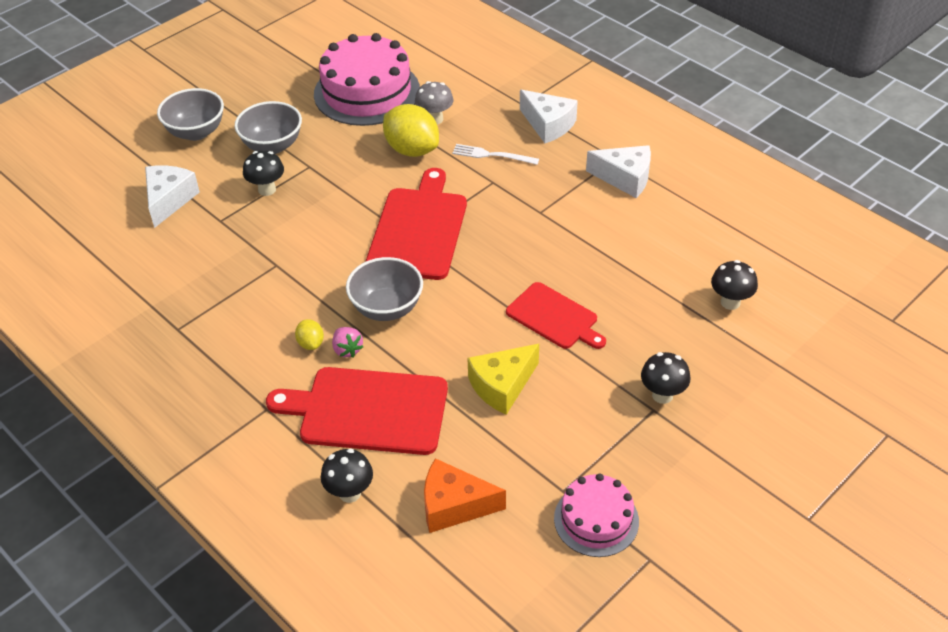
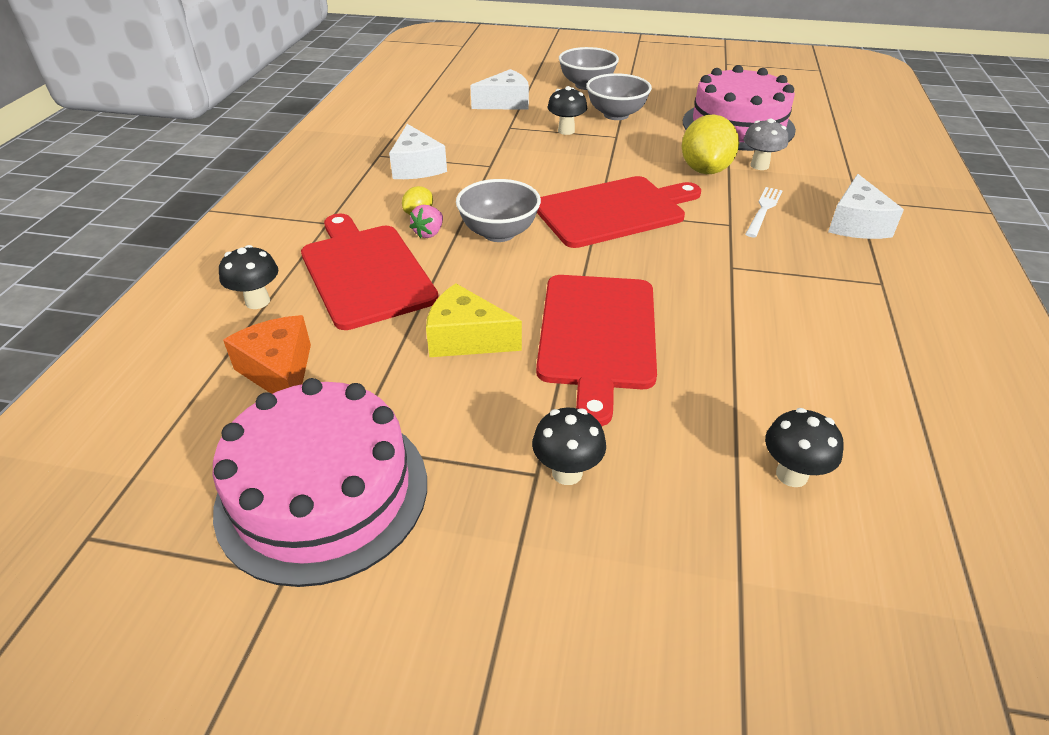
camera: 55 degrees right, 5 degrees down
(492, 155) = (763, 210): white fork -> white fork turned 45 degrees clockwise
(554, 317) = (597, 335): red cutting board -> red cutting board, size x1.60
(596, 520) = (323, 493): pink cake -> pink cake, size x1.77
(625, 178) = (864, 302): white cheese -> white cheese (417, 167)

